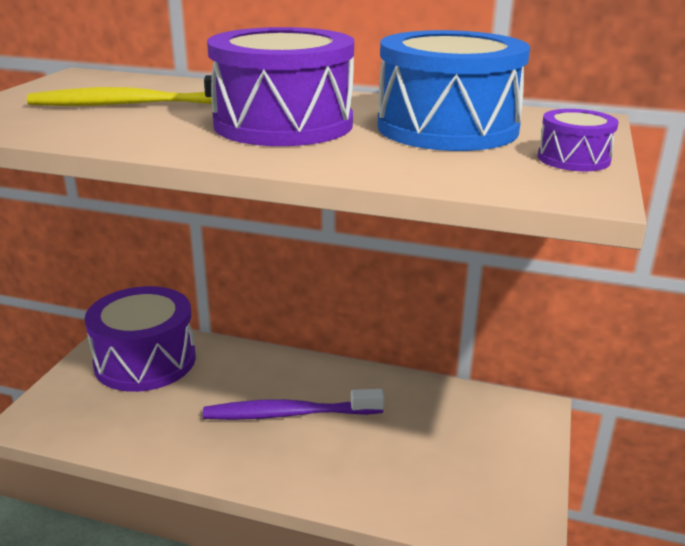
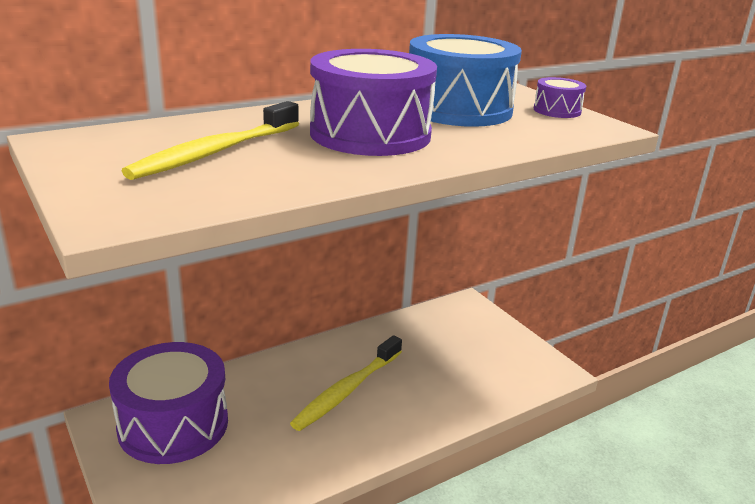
camera: 50 degrees left, 0 degrees up
(289, 414) = (347, 390): purple toothbrush -> yellow toothbrush

